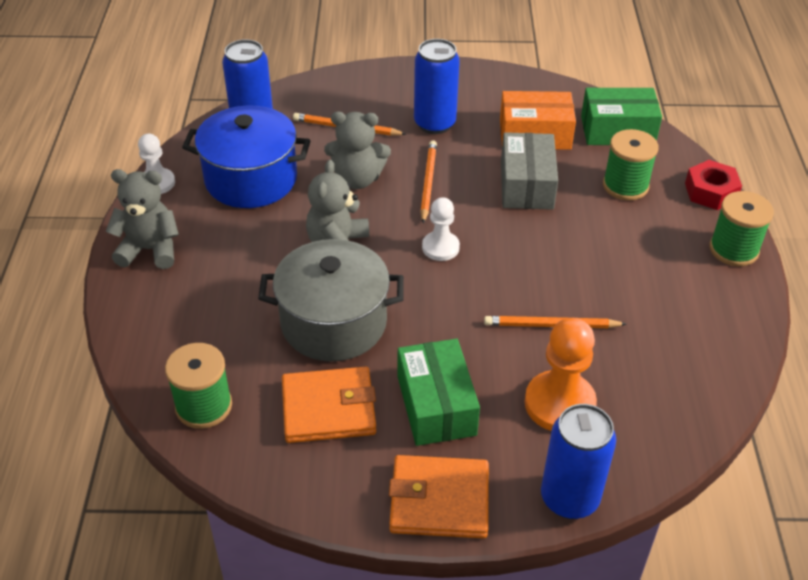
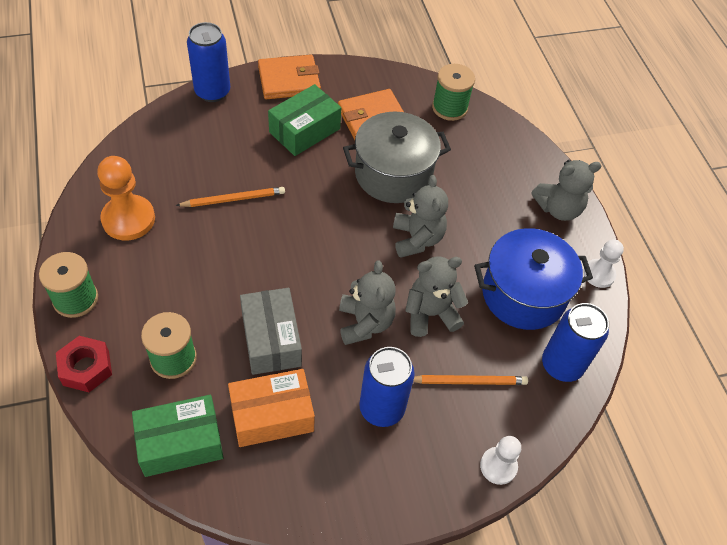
camera: 160 degrees right, 10 degrees up
(428, 182) = (365, 323): orange pencil -> grey teddy bear
(436, 405) = (304, 130): green box -> green box turned 75 degrees clockwise
(440, 247) = (334, 253): white pawn -> white pawn (498, 466)
(559, 404) = (222, 144): orange pawn -> orange pawn (128, 219)

